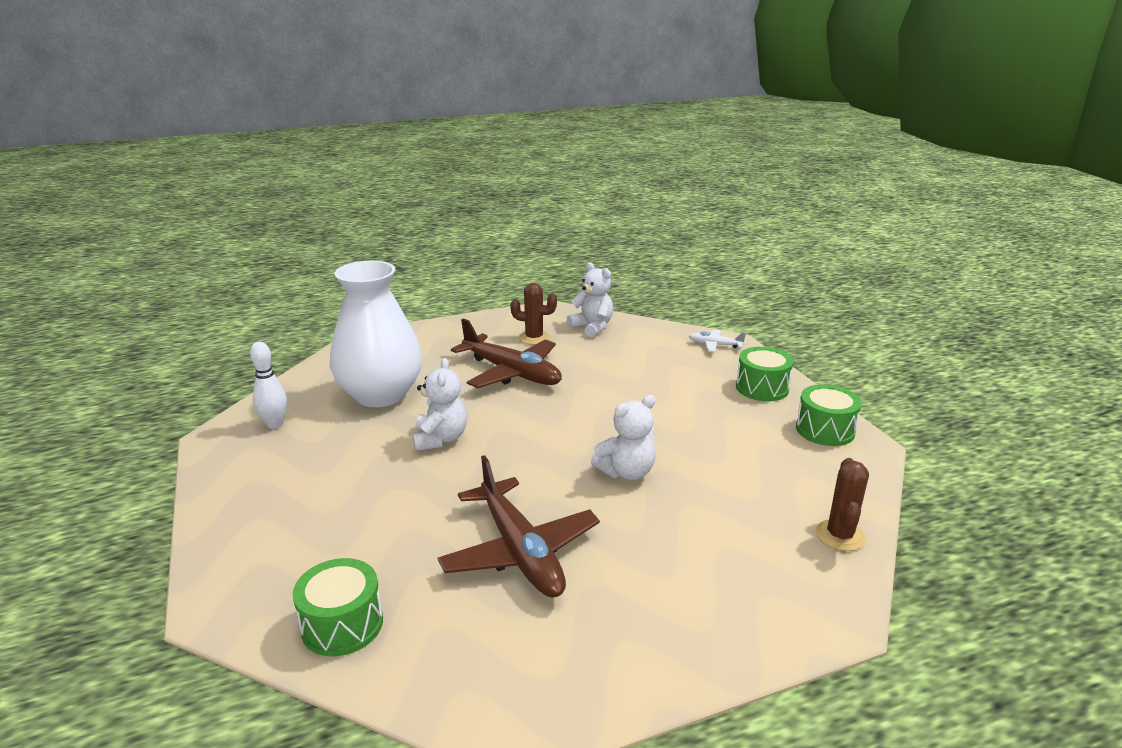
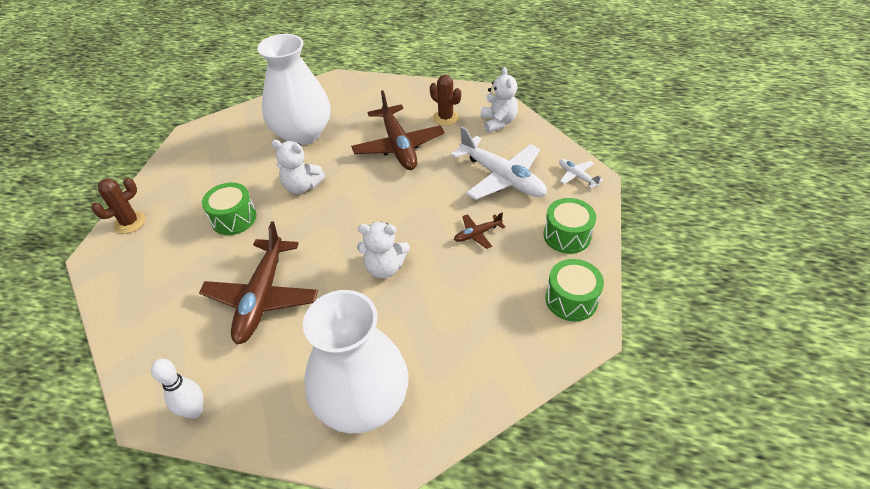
camera: 35 degrees right, 20 degrees up
(275, 424) = (227, 135): white bowling pin -> white bowling pin (194, 411)
(342, 624) = (136, 298): green drum -> green drum (234, 218)
(440, 439) = (302, 186): white teddy bear -> white teddy bear turned 75 degrees clockwise
(649, 366) = (501, 177): none -> white plane
(683, 413) = (477, 234): none -> brown plane
(749, 587) = (362, 401): none -> white vase
(840, 535) = (469, 397): brown cactus -> brown cactus (130, 222)

